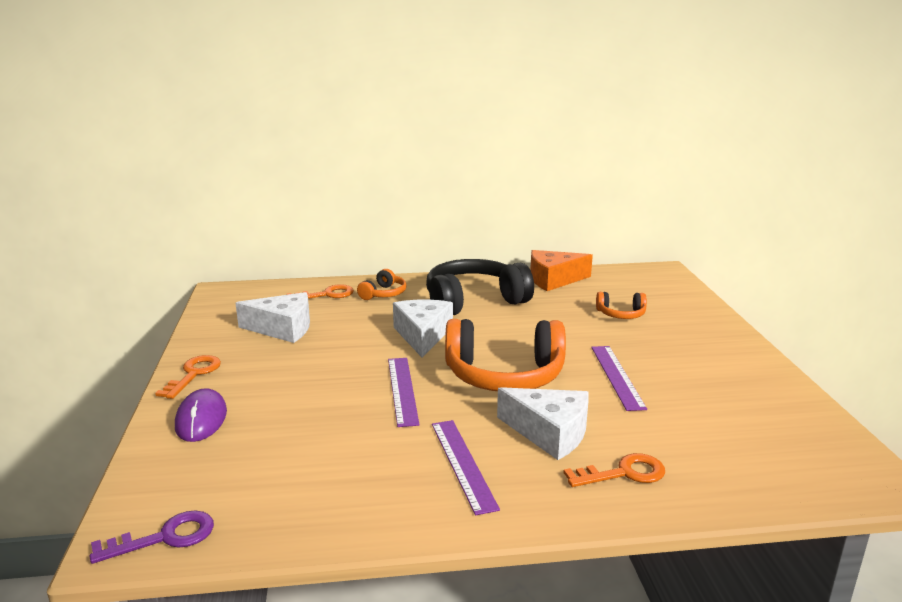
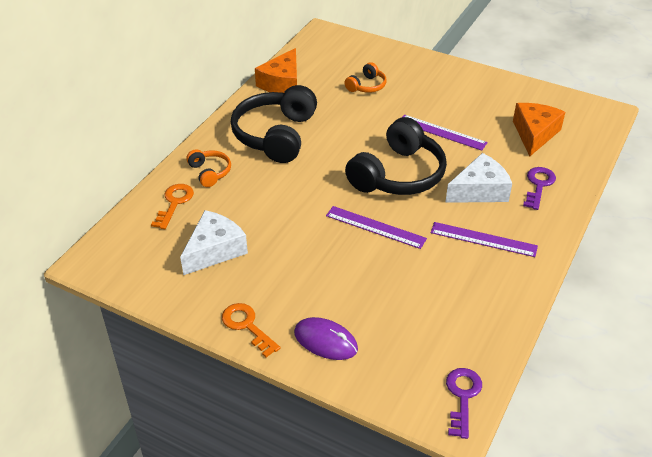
camera: 55 degrees left, 20 degrees up
(422, 335) = (305, 184): white cheese -> none
(504, 375) = (398, 175): orange headphones -> black headphones
(623, 473) = (538, 185): orange key -> purple key
(722, 437) = (534, 134): none -> orange cheese

